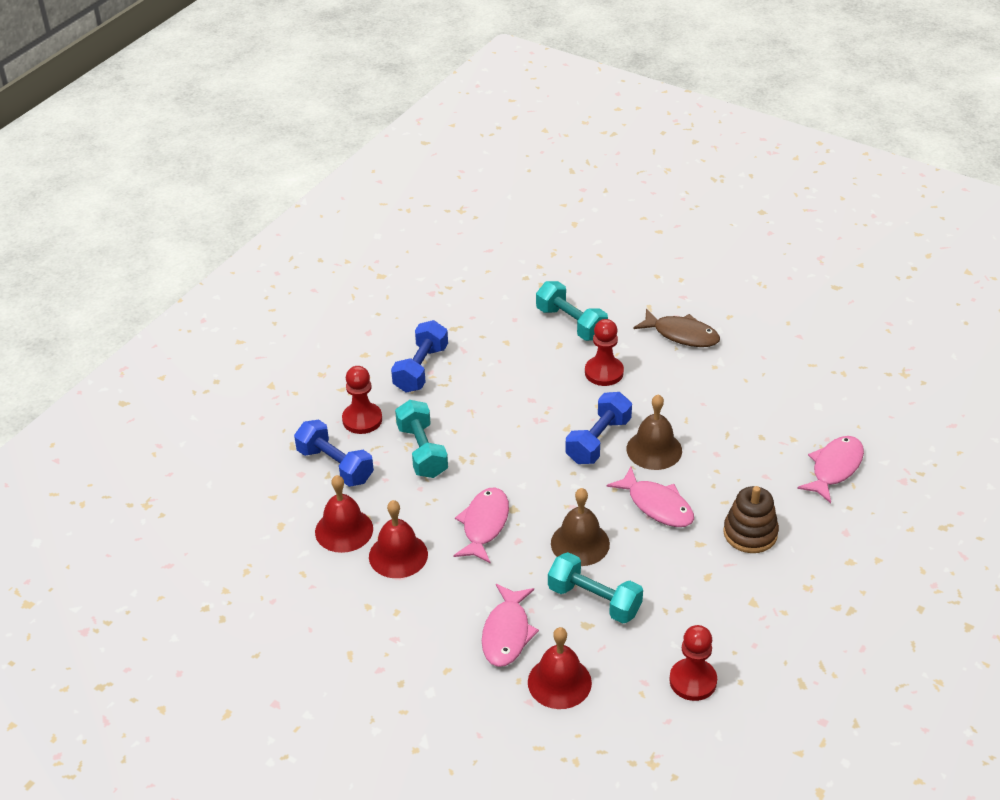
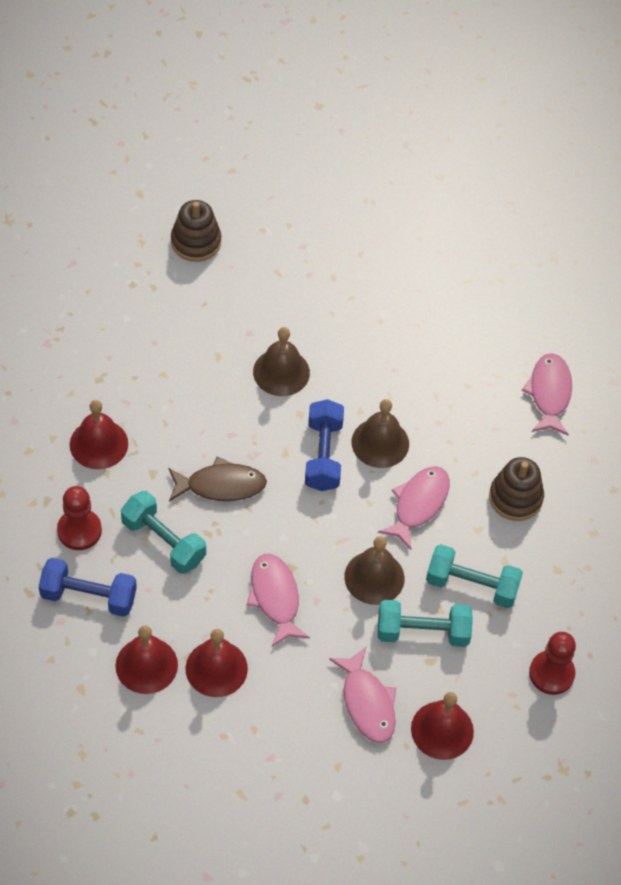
camera: 35 degrees left, 15 degrees up
(421, 369) = (98, 444): blue dumbbell -> red bell
(571, 323) = (214, 325): turquoise dumbbell -> turquoise dumbbell (471, 585)
(596, 266) = (196, 242): none -> brown stacking toy
(604, 372) = (281, 372): red pawn -> brown bell
(657, 505) = (418, 504): pink fish -> pink fish turned 75 degrees counterclockwise
(682, 334) = (328, 295): brown fish -> brown fish (221, 485)

